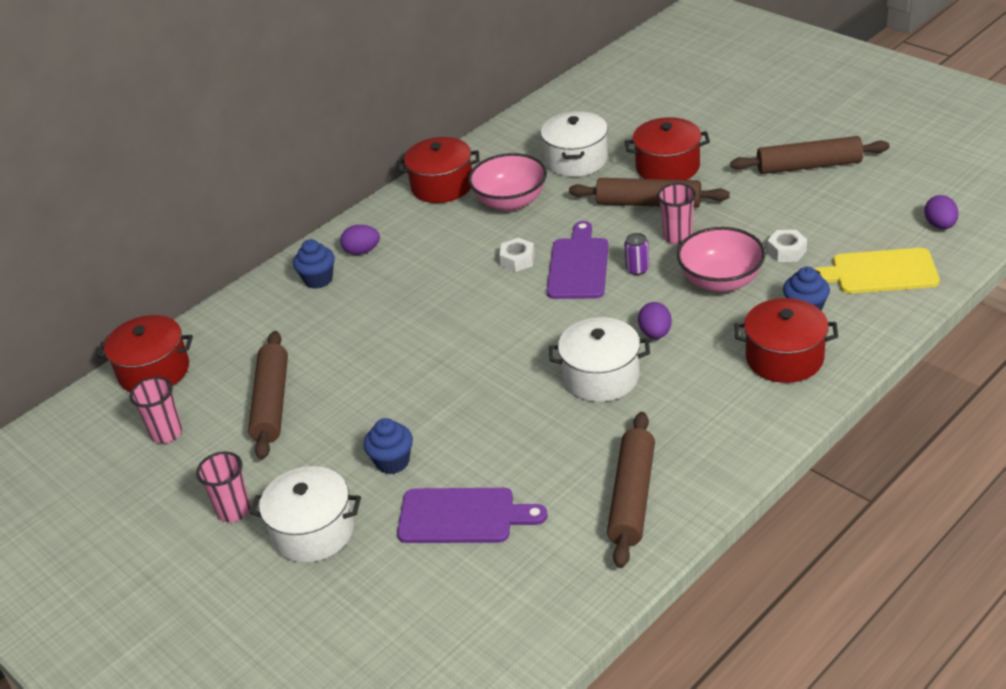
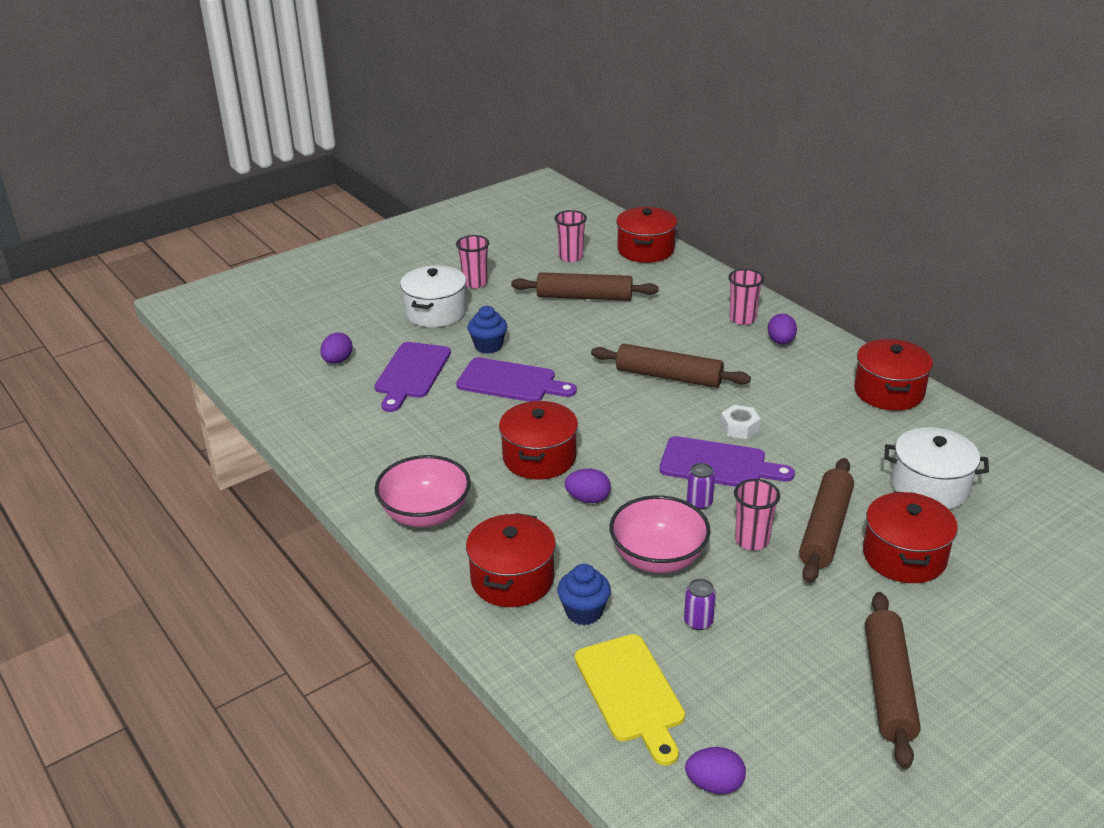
camera: 95 degrees right, 5 degrees down
(318, 279) = (742, 319): blue cupcake -> pink cup
(444, 599) = (337, 361): none -> purple egg
(466, 426) = (511, 382): none -> purple cutting board
(510, 202) = (848, 432): pink bowl -> pink bowl (425, 514)
(601, 377) = (539, 458): white pot -> red pot
(632, 497) = (381, 455): brown rolling pin -> brown rolling pin (668, 376)
(786, 251) = (698, 622): white nut -> purple can
(879, 272) = (631, 692): yellow cutting board -> yellow cutting board turned 150 degrees clockwise

